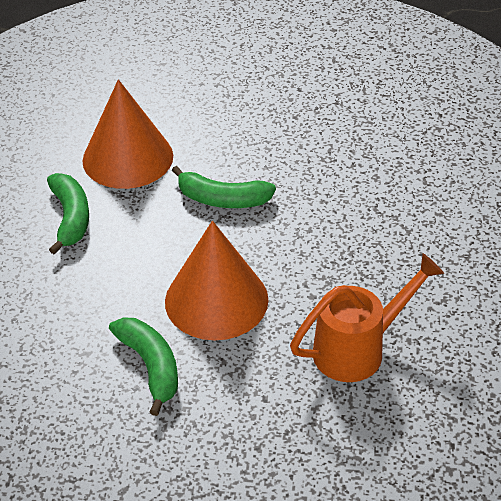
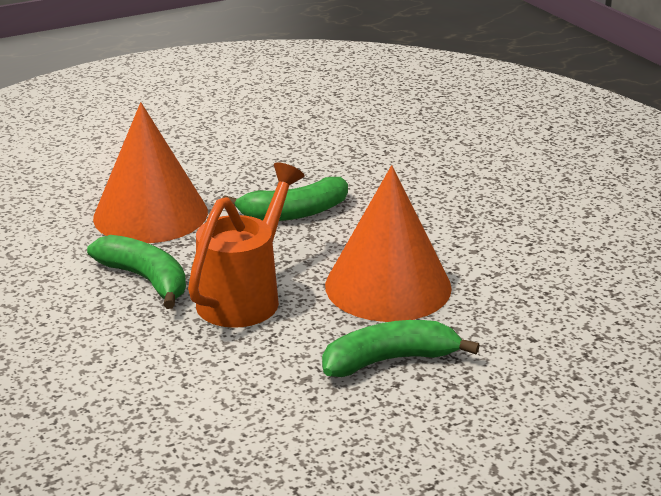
camera: 35 degrees left, 15 degrees down
(150, 366) = (389, 360): green banana -> green banana turned 45 degrees counterclockwise
(357, 349) = (565, 271): orange watering can -> orange watering can (245, 296)

